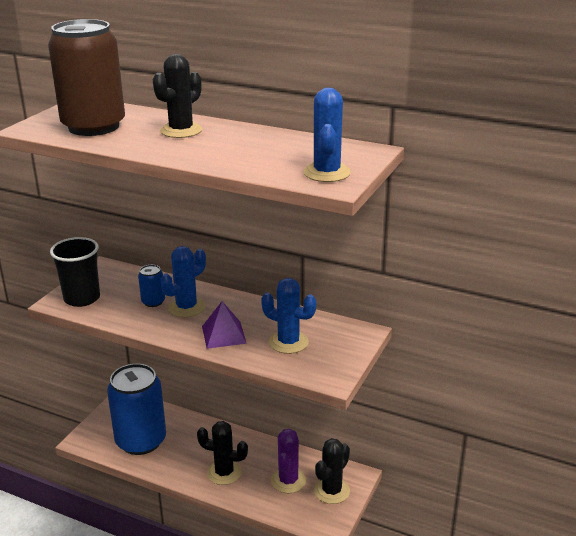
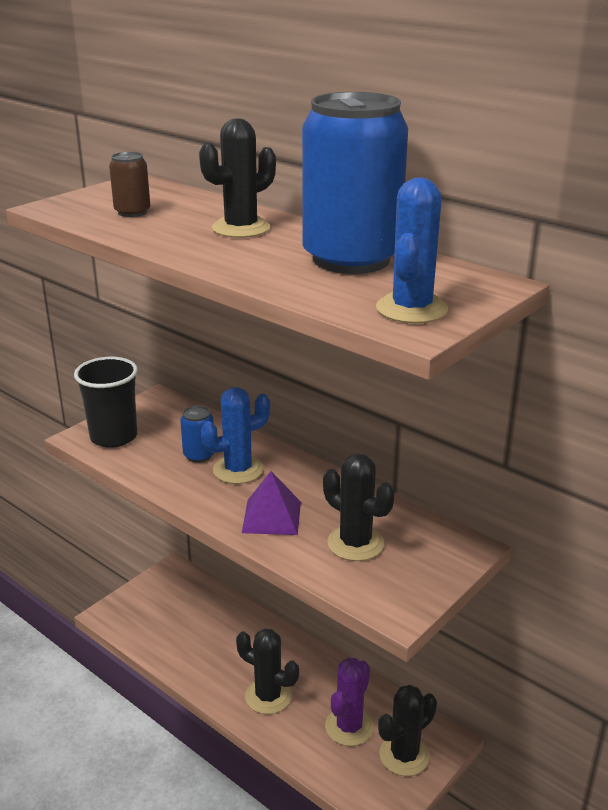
camera: 15 degrees right, 0 degrees up
(93, 127) = (132, 212): brown can -> brown can, size x0.42
(141, 441) = (178, 629): blue can -> blue can (351, 259)
(288, 342) = (355, 543): blue cactus -> black cactus

